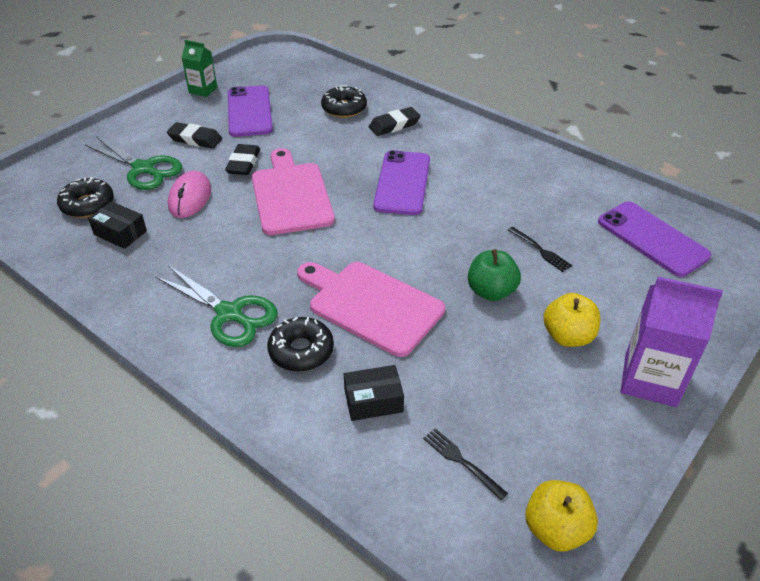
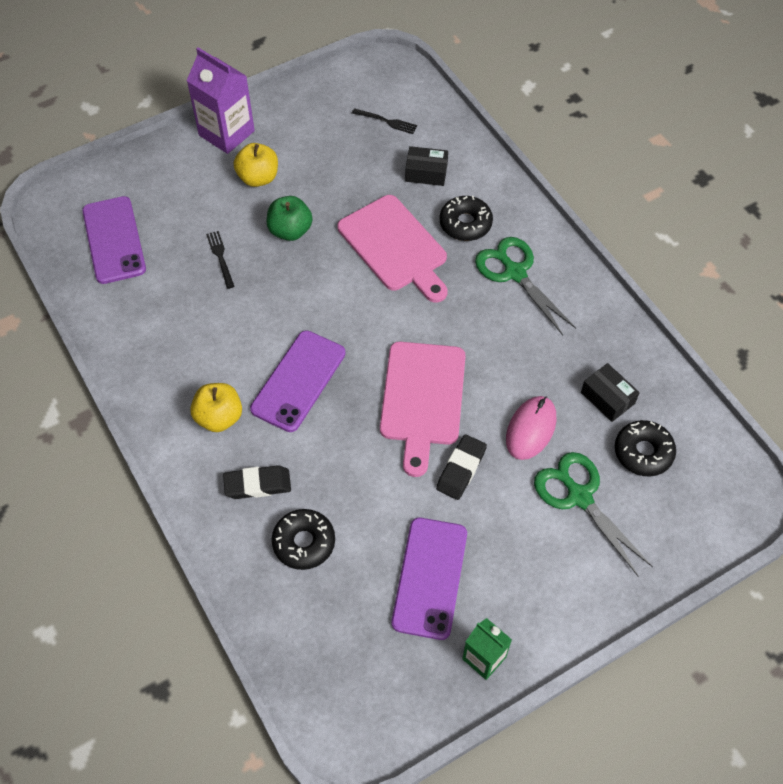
camera: 160 degrees left, 15 degrees up
(195, 139) = (511, 537): black eraser -> none
(462, 461) = (386, 121): black fork -> black fork turned 45 degrees counterclockwise
(556, 529) = (353, 75): yellow apple -> yellow apple (219, 417)

